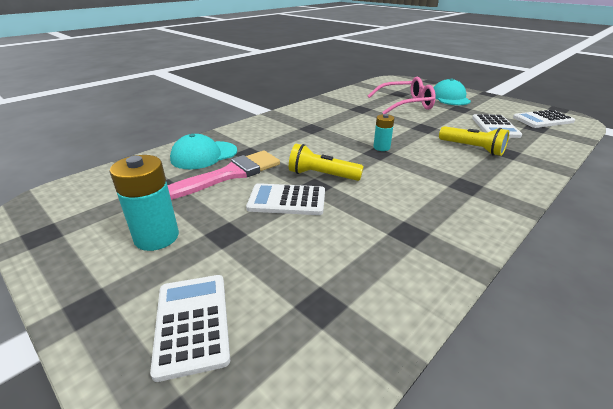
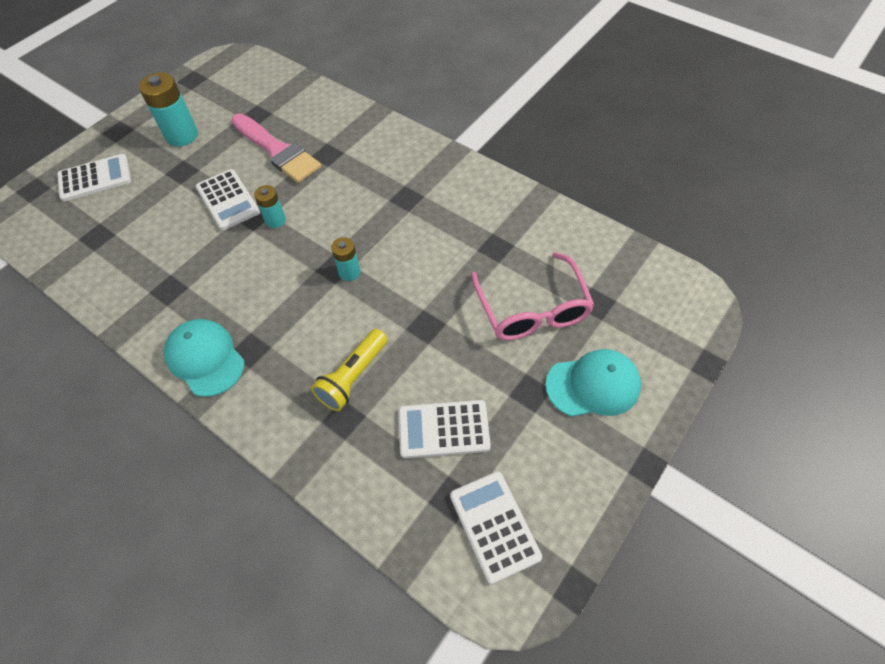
camera: 85 degrees right, 25 degrees up
(204, 155) = (320, 122): turquoise cap -> turquoise cap (205, 358)
(287, 200) = (228, 200): white calculator -> white calculator turned 150 degrees clockwise
(322, 175) = (275, 220): yellow flashlight -> turquoise battery

